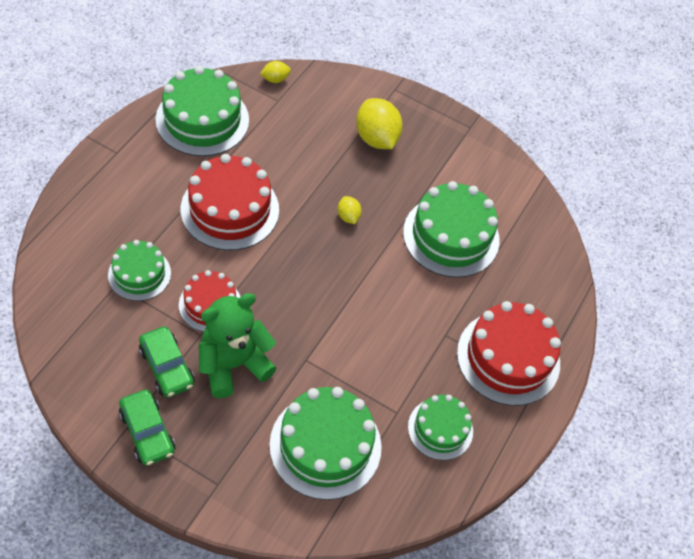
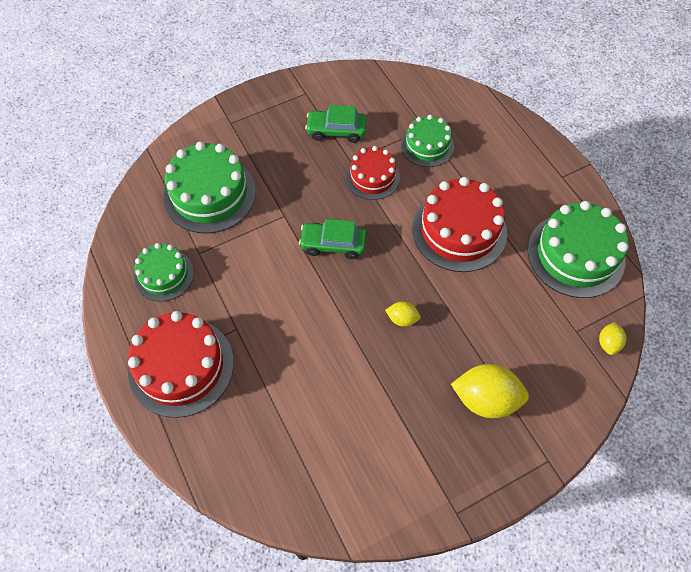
camera: 130 degrees right, 5 degrees up
(147, 432) = (294, 102): green car -> green car (333, 244)
(233, 364) = (312, 169): green teddy bear -> none
(451, 236) = (330, 398): green cake -> none

